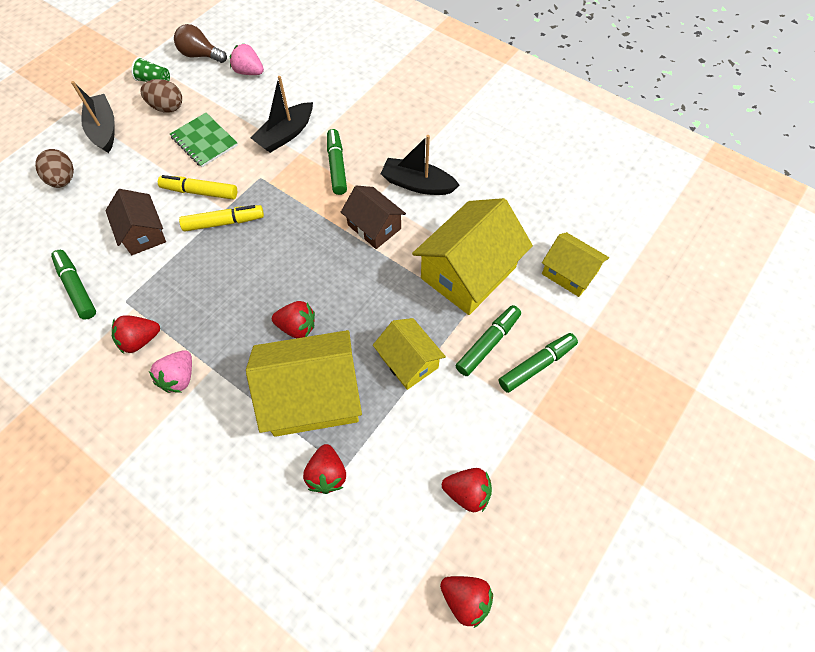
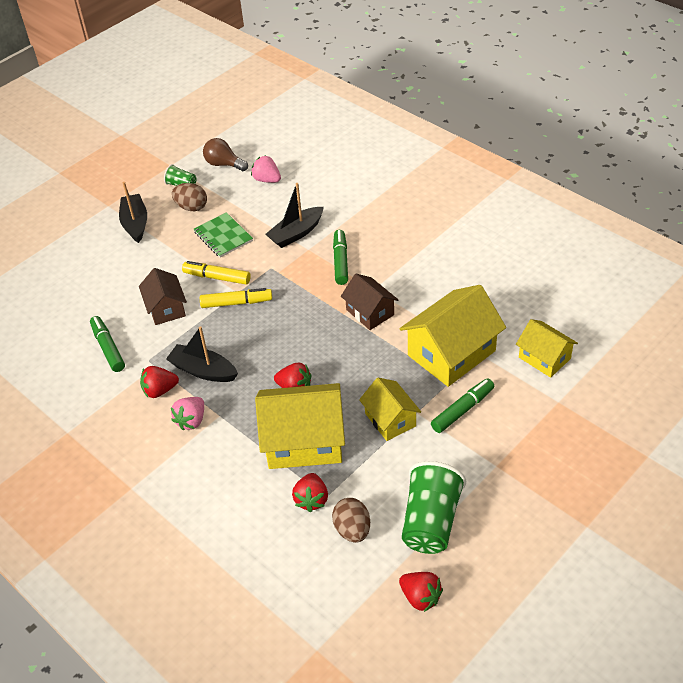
camera: 10 degrees right, 15 degrees down
(63, 180) = (99, 263): brown egg -> brown egg (352, 530)
(417, 184) = (413, 279): black boat -> black boat (203, 370)
(467, 492) = (431, 521): red strawberry -> green cup
(536, 365) = (504, 429): green marker -> none

